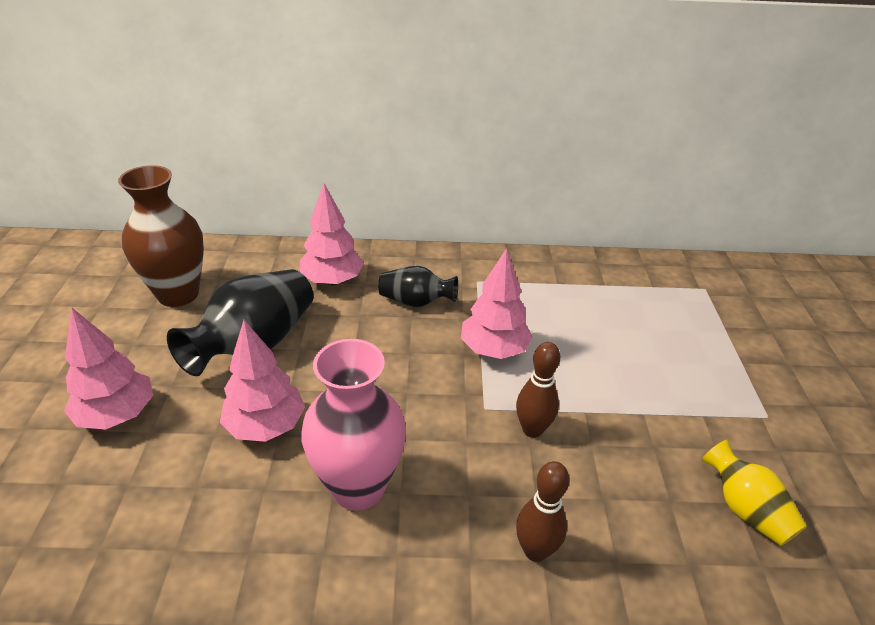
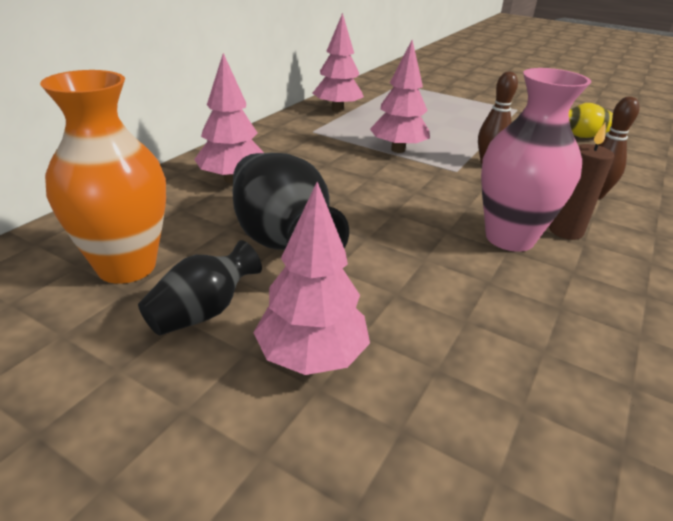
camera: 60 degrees left, 5 degrees down
(178, 294) = (126, 266): brown vase -> orange vase
(265, 426) = (408, 262): pink tree -> pink tree (337, 110)
(409, 534) = (565, 231): none -> brown candle
(416, 302) = (310, 157): black vase -> black vase (203, 312)

